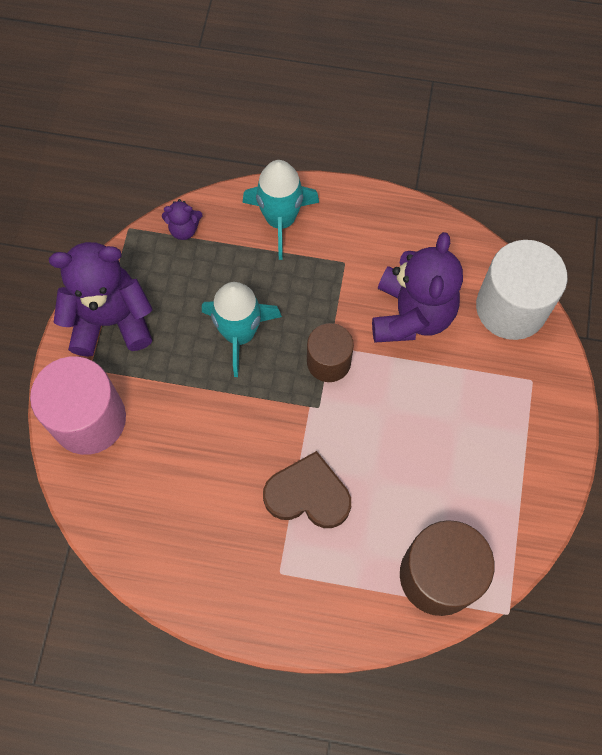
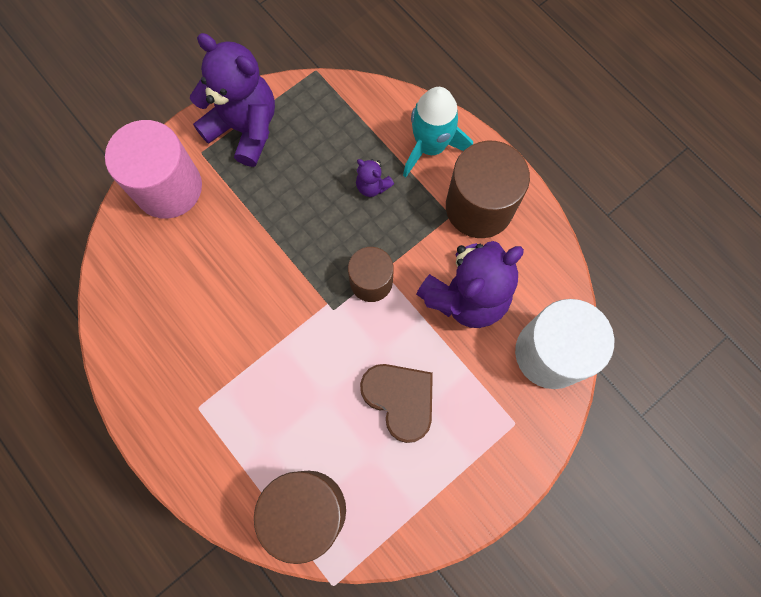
camera: 40 degrees right, 5 degrees up
(184, 229) = (354, 100): purple teddy bear -> purple teddy bear (372, 186)
(239, 334) = (325, 209): turquoise rocket -> none
(308, 494) = (268, 368): brown heart -> brown heart (400, 399)
(360, 238) = (479, 207): none -> brown cylinder

